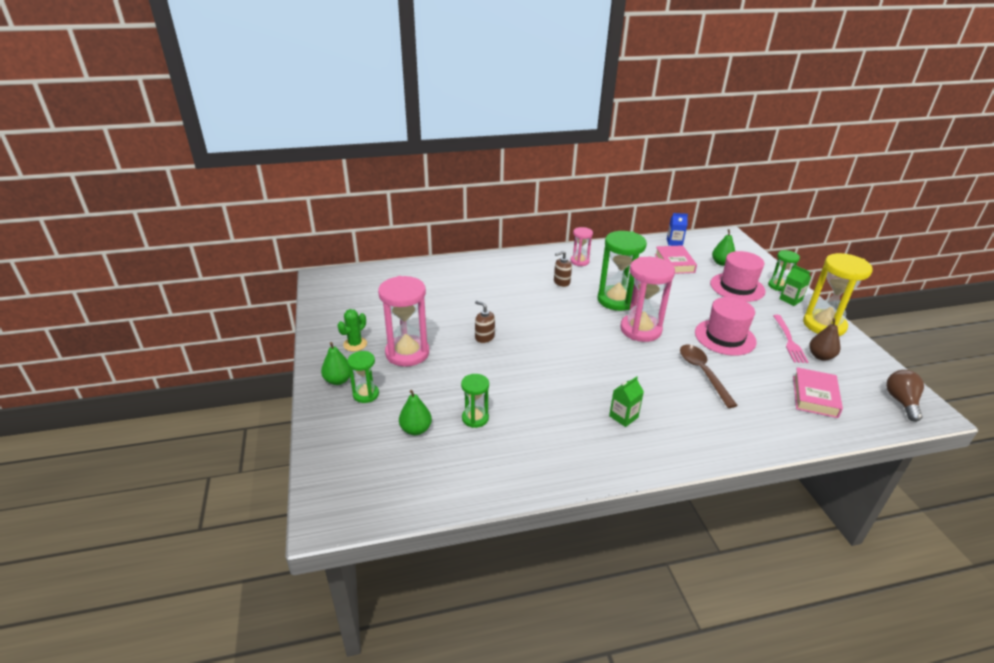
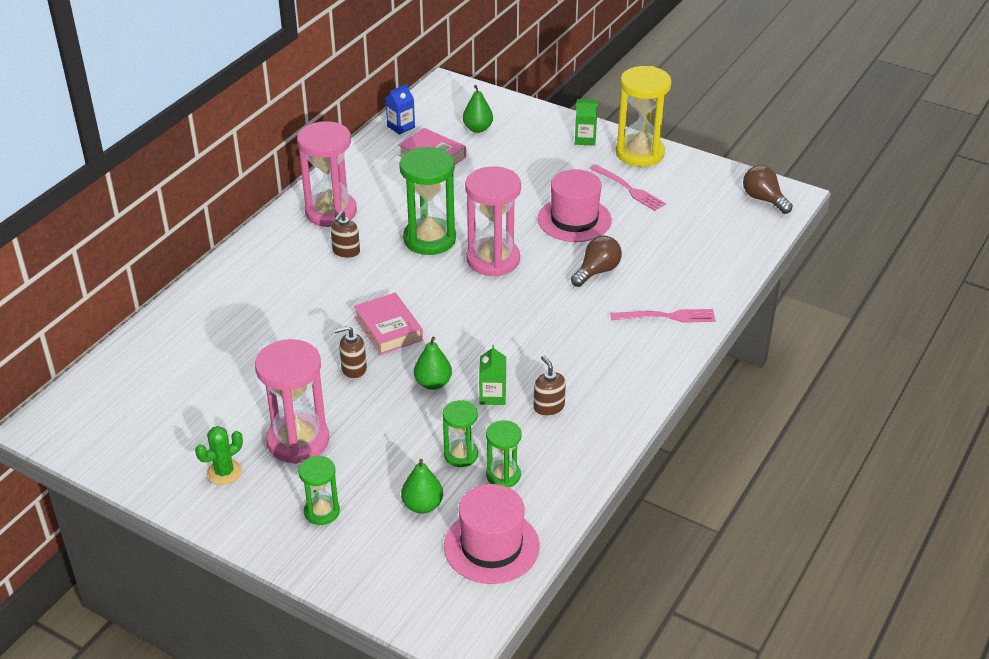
camera: 45 degrees left, 5 degrees up
(338, 380) = (269, 520): green pear -> green pear (433, 383)
(355, 344) = (224, 472): green cactus -> green cactus turned 60 degrees clockwise
(564, 428) = (548, 407): none -> brown soap dispenser
(579, 261) = (331, 212): pink hourglass -> pink hourglass, size x1.84
(623, 416) = (582, 360): green carton -> green carton (492, 396)
(703, 373) = (597, 271): brown spoon -> brown light bulb
(721, 429) = (667, 317): none -> pink fork
(737, 287) = (524, 152): pink hat -> pink hat (491, 546)
(778, 286) = (558, 128): green hourglass -> green hourglass (503, 475)
(814, 396) = (702, 236): pink book -> pink book (388, 328)
(820, 356) = (668, 190): brown pear -> none

